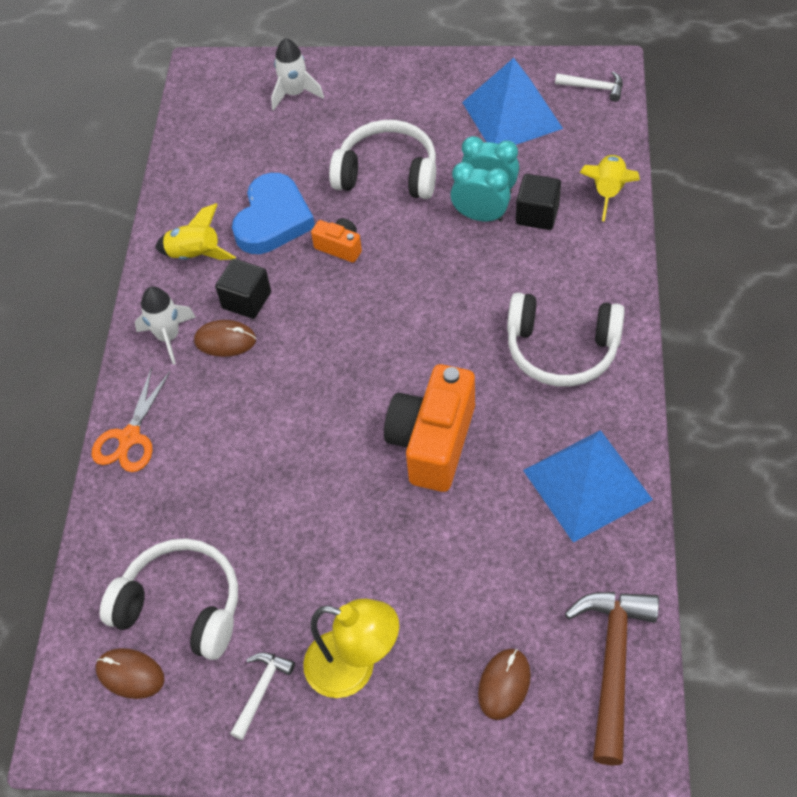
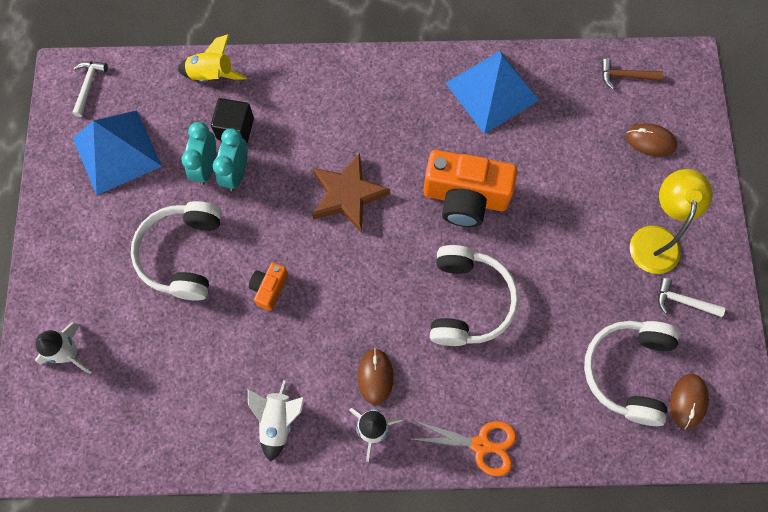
camera: 100 degrees left, 15 degrees up
(195, 255) = (278, 421): yellow rocket -> white rocket
(246, 300) = (330, 364): black cube -> none
(273, 219) = (235, 353): blue heart -> none
(446, 320) = (347, 195): none -> brown star
(561, 349) = (374, 109): white headphones -> white headphones (468, 301)
(612, 664) = (625, 76): brown hammer -> brown hammer, size x0.52

